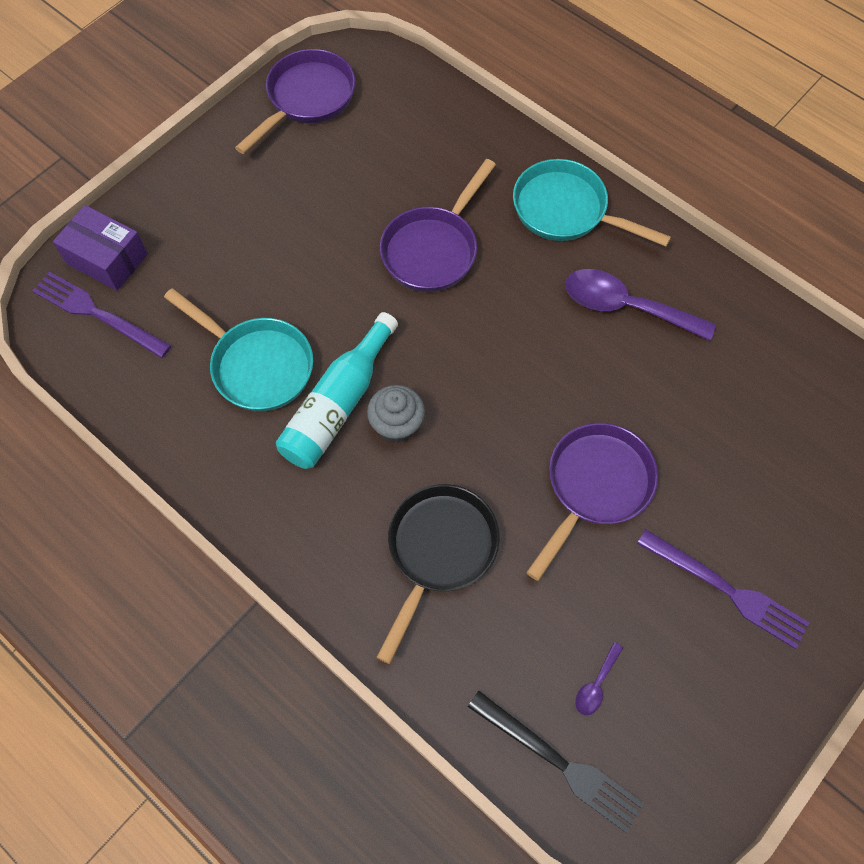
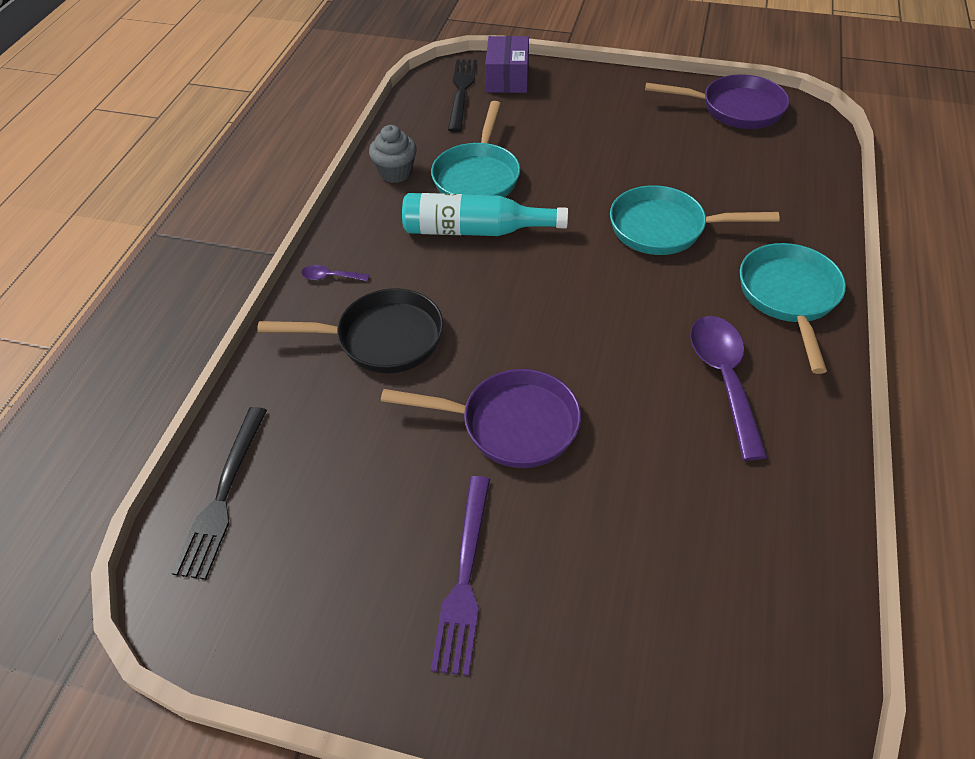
camera: 65 degrees right, 15 degrees down
(98, 314) = (461, 92): purple fork -> black fork
(397, 425) = (481, 270): grey cupcake -> grey cupcake (395, 173)
(433, 249) = (664, 228): purple pan -> turquoise pan
(596, 684) = (310, 497): purple spoon -> purple spoon (330, 277)

